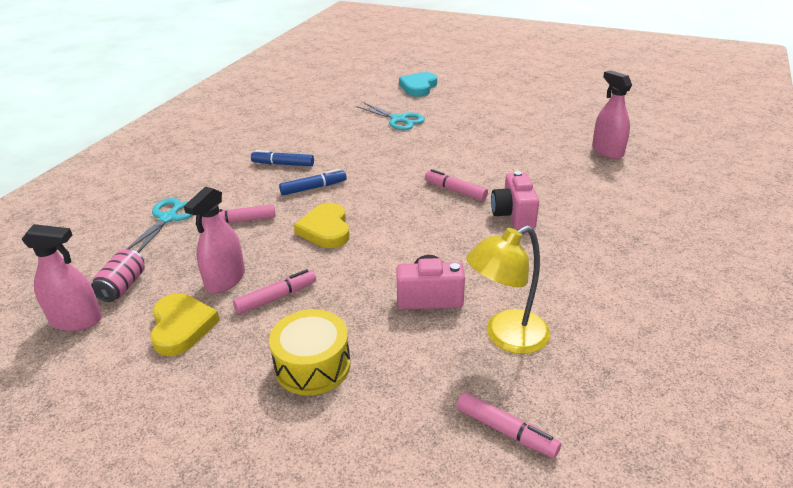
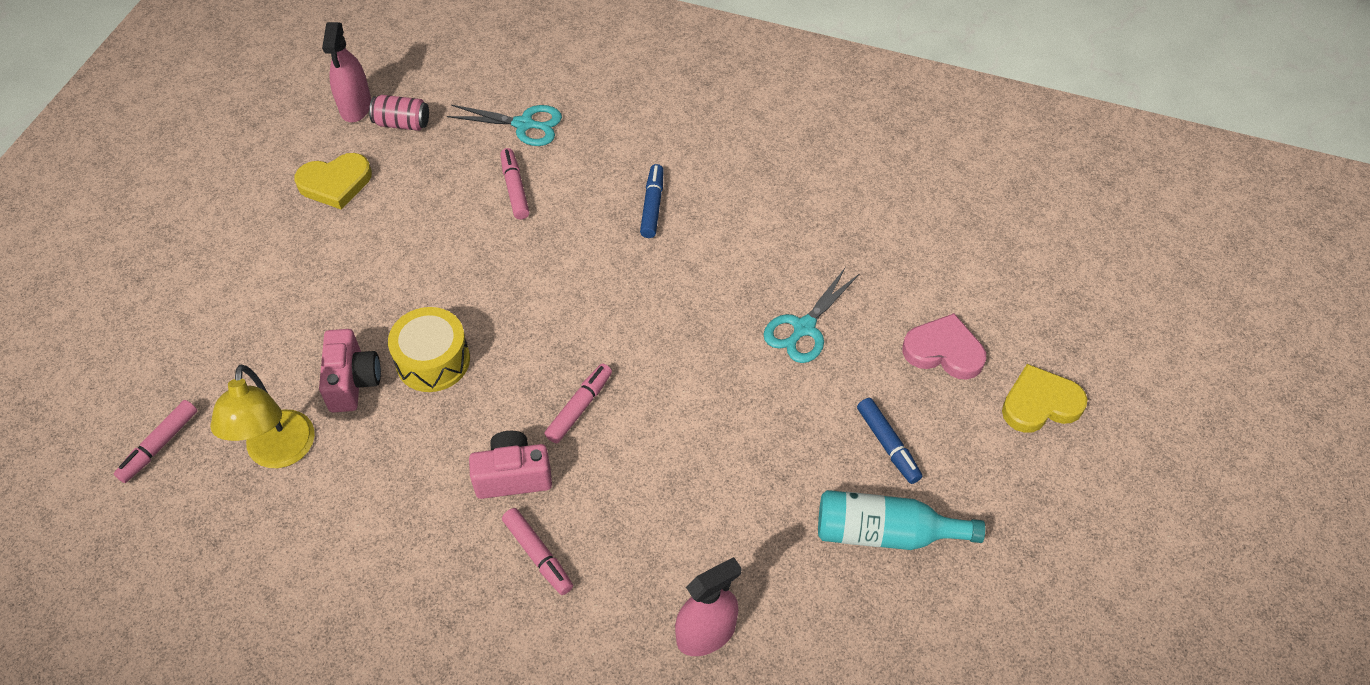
camera: 85 degrees right, 20 degrees up
(225, 280) = (404, 200): pink spray bottle -> none
(276, 297) = (370, 247): pink marker -> pink marker (538, 555)
(312, 365) = (266, 291): yellow drum -> yellow drum (433, 360)
(313, 188) = (589, 247): blue marker -> blue marker (888, 445)
(326, 229) = (492, 272): yellow heart -> yellow heart (1040, 403)
(418, 87) = (944, 351): turquoise heart -> pink heart
(506, 337) = (279, 453): yellow lamp -> yellow lamp turned 150 degrees counterclockwise
(532, 105) = (885, 533): none -> turquoise bottle

